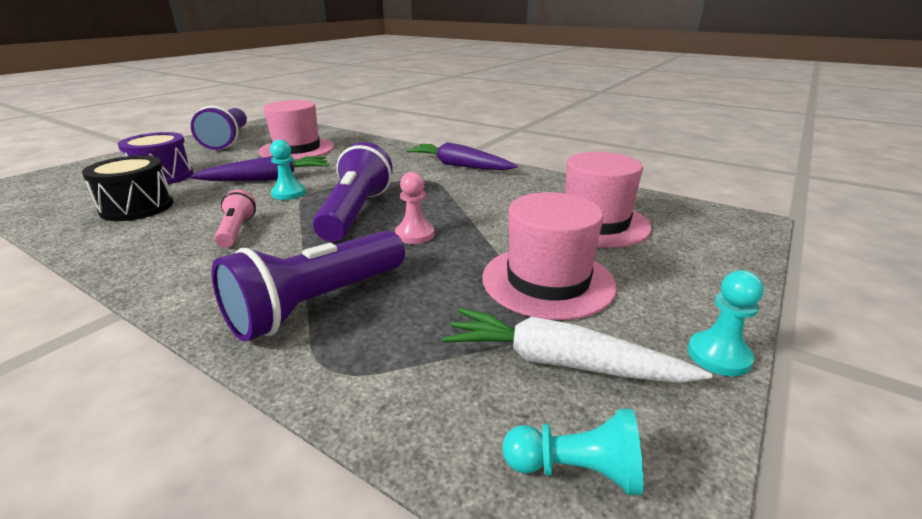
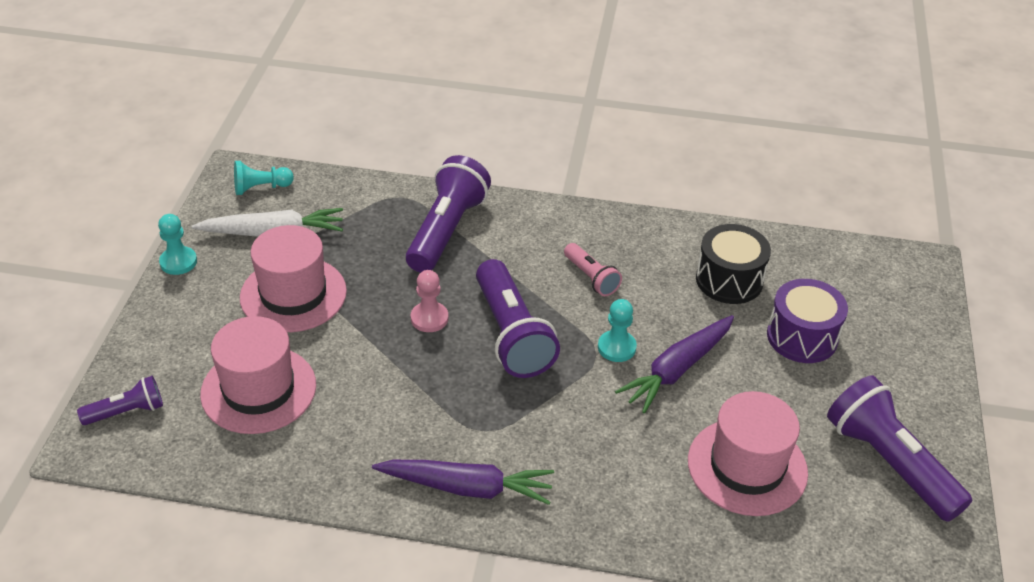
camera: 155 degrees right, 15 degrees up
(720, 232) = (127, 412): none -> purple flashlight

